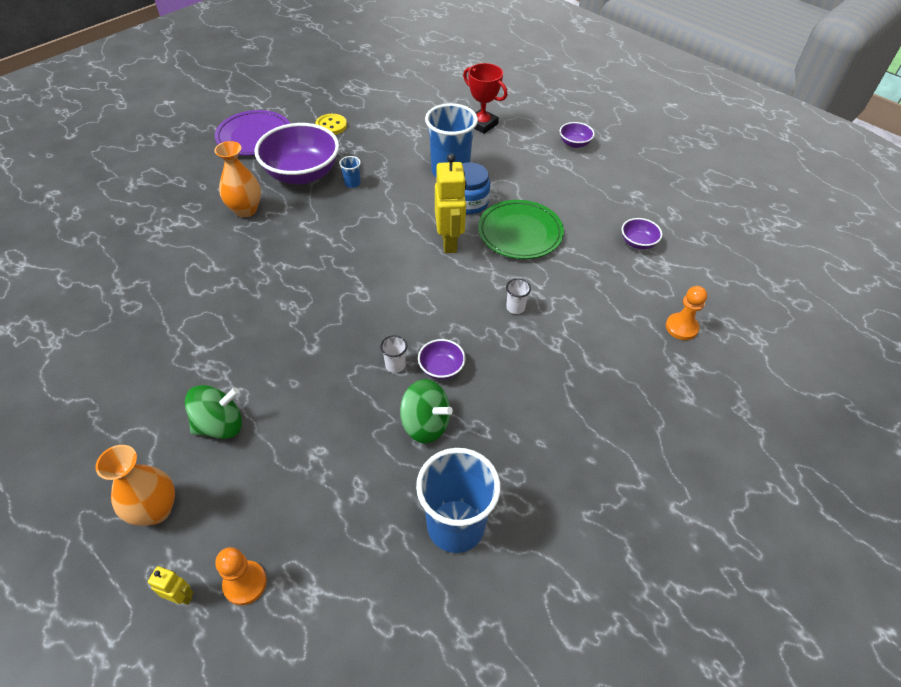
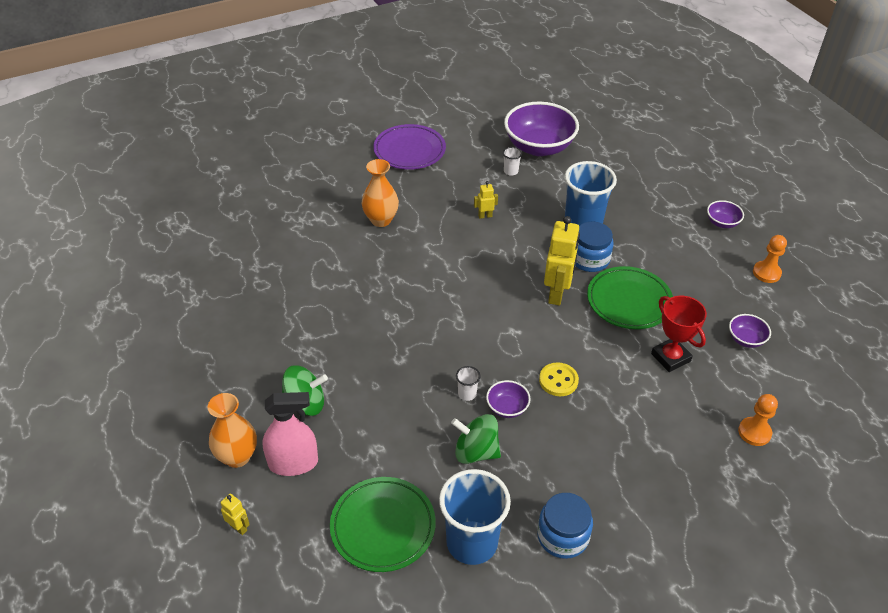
camera: 20 degrees right, 5 degrees down
(226, 498) = (293, 463): none -> pink spray bottle
(245, 583) = (289, 533): orange pawn -> orange pawn (766, 273)
(302, 174) = (441, 196): purple bowl -> purple bowl (539, 147)
(331, 126) = (484, 154): yellow button -> yellow button (558, 380)
(352, 183) = (485, 216): blue cup -> yellow robot
(352, 539) = (383, 526): none -> green plate
(425, 424) = (476, 452): green spinning top -> green spinning top turned 150 degrees clockwise
(482, 124) = (633, 182): red trophy -> red trophy (670, 357)
(515, 307) = (596, 371): white cup -> white cup (511, 171)
(546, 488) = (562, 536): none -> blue jar

